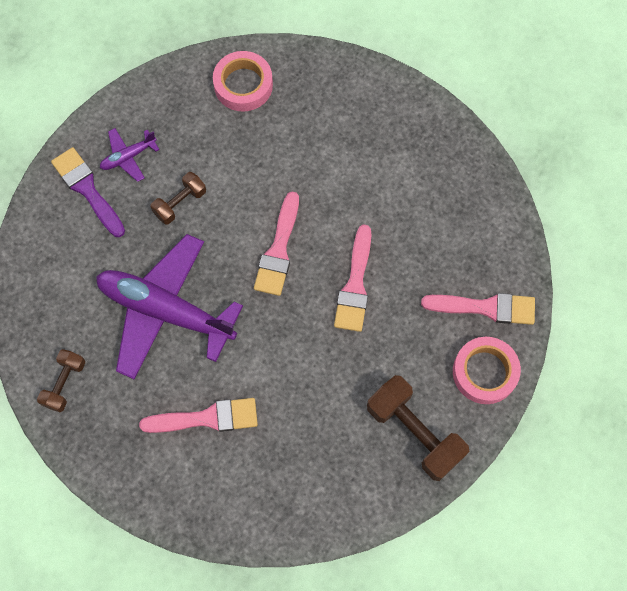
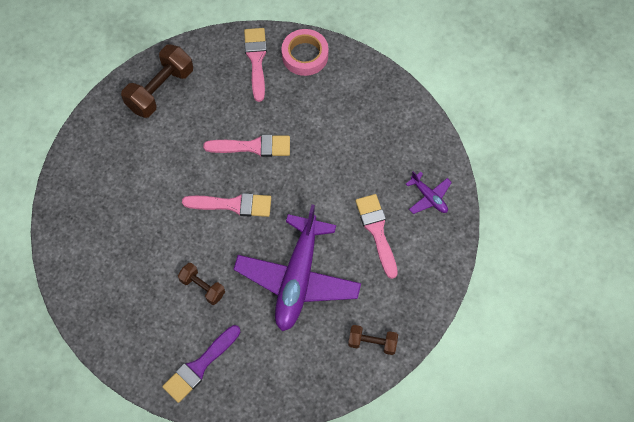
camera: 100 degrees left, 5 degrees down
(128, 157) = (164, 338): purple plane -> purple plane (429, 197)
(243, 85) = (85, 258): pink tape -> none
(414, 432) = (357, 93): brown dumbbell -> brown dumbbell (160, 90)

